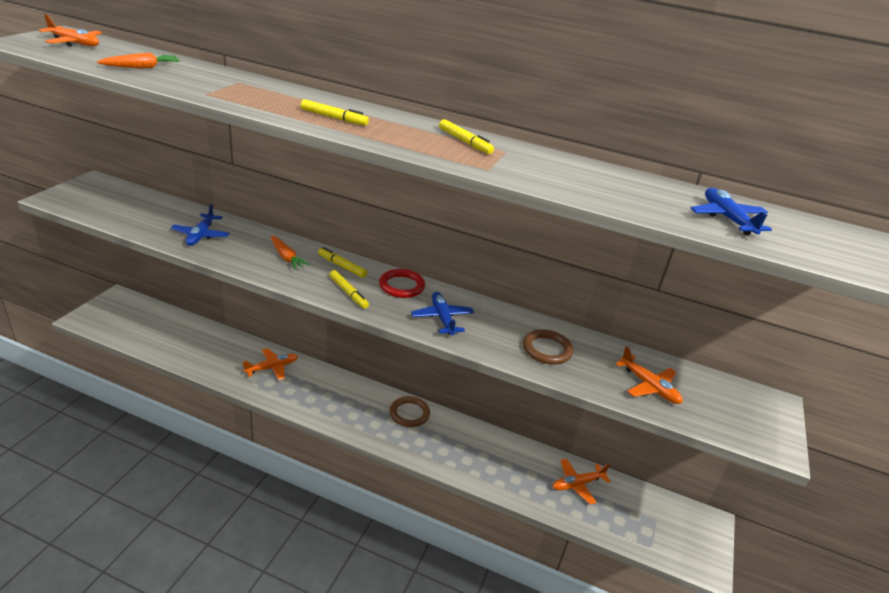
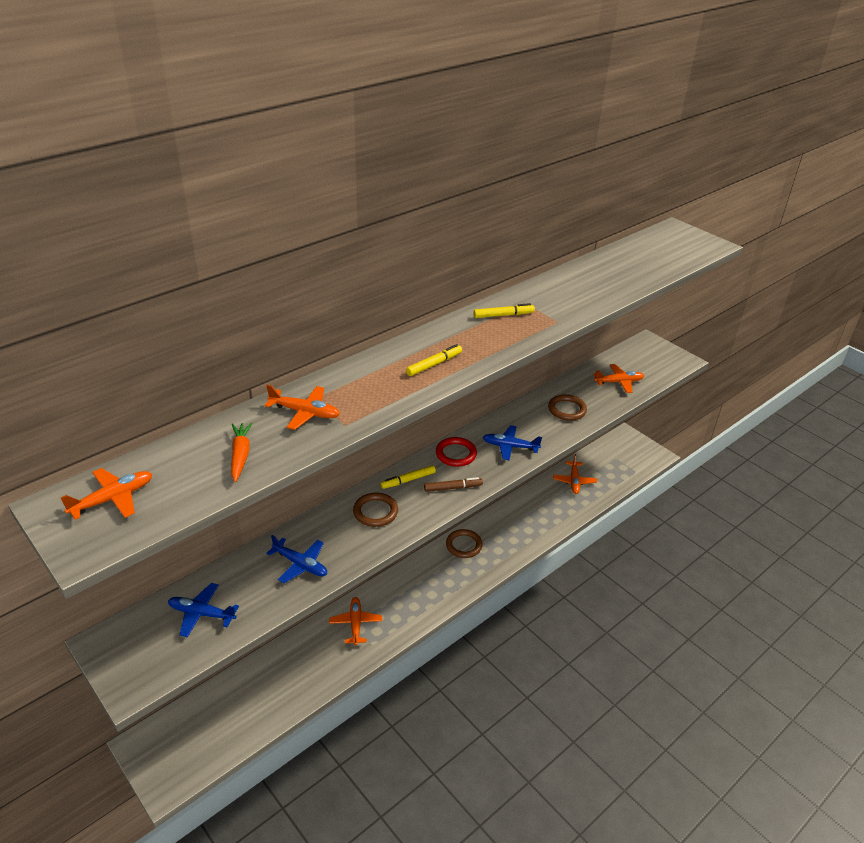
camera: 60 degrees left, 5 degrees up
(214, 80) = (305, 412): none -> orange plane
(286, 257) = (375, 512): orange carrot -> brown ring
(348, 293) = (453, 488): yellow marker -> brown marker
(727, 219) = (647, 260): blue plane -> blue plane (202, 614)

